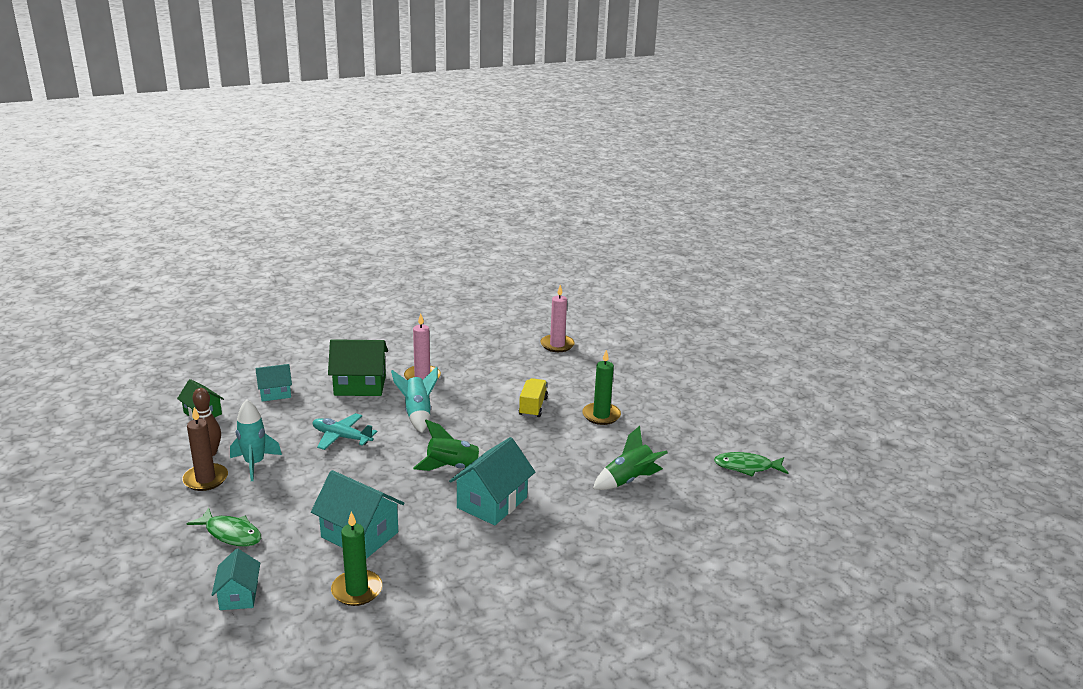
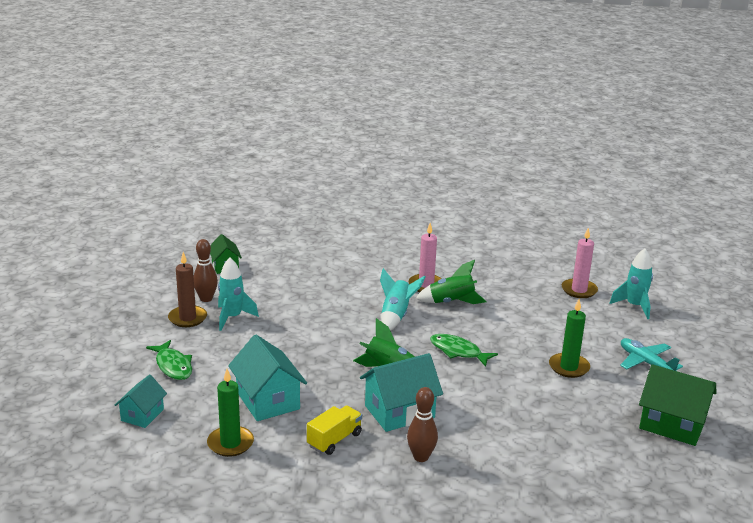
camera: 30 degrees right, 0 degrees up
(275, 393) = (292, 266): turquoise house -> none
(342, 437) = (317, 317): turquoise plane -> turquoise plane (646, 362)
(360, 385) = (366, 278): green house -> green house (672, 424)
(533, 407) = (507, 340): yellow truck -> yellow truck (334, 440)
(543, 537) = (421, 457): none -> brown bowling pin
(611, 347) = (634, 306): none -> turquoise rocket
(629, 480) = (546, 435): green rocket -> green rocket (451, 302)
(747, 467) = (685, 463): green fish -> green fish (458, 351)

